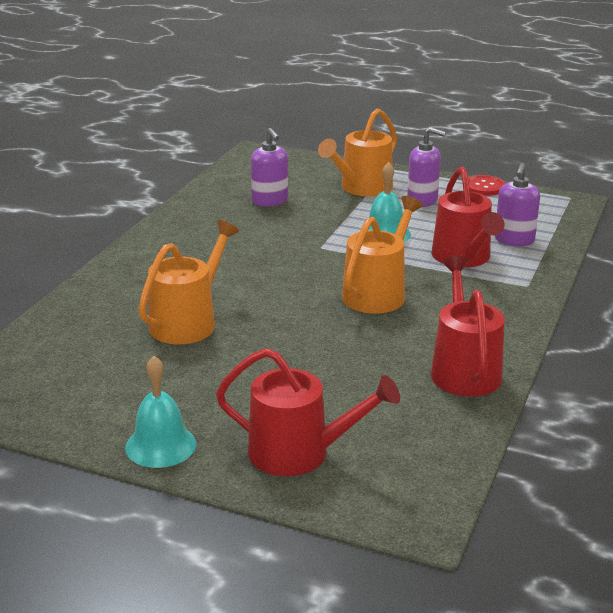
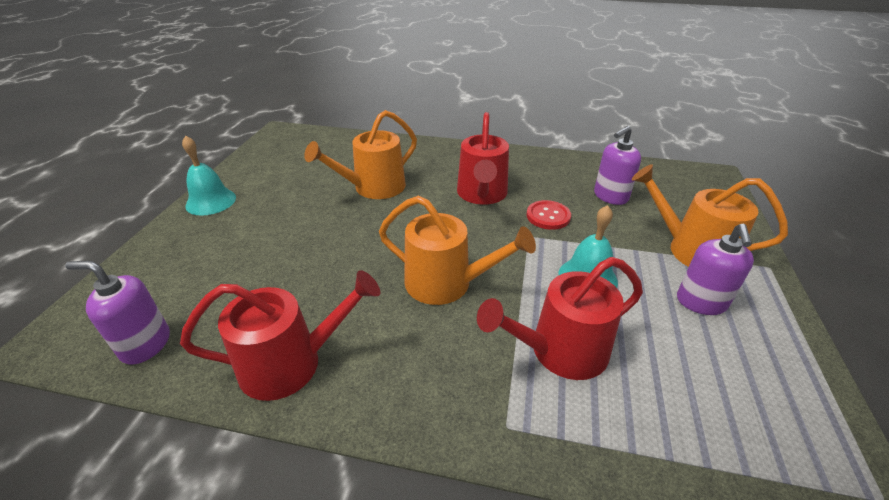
camera: 80 degrees right, 10 degrees up
(188, 322) = (374, 188): orange watering can -> orange watering can turned 120 degrees clockwise
(299, 453) = (178, 262): red watering can -> red watering can (482, 194)
(484, 187) = (805, 366): red button -> red button (548, 216)
(514, 240) = (646, 408): purple soap dispenser -> purple soap dispenser (145, 344)

